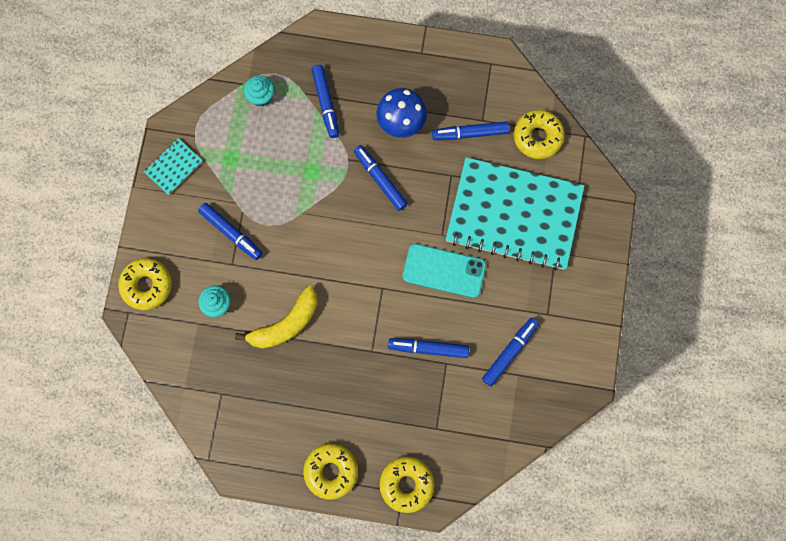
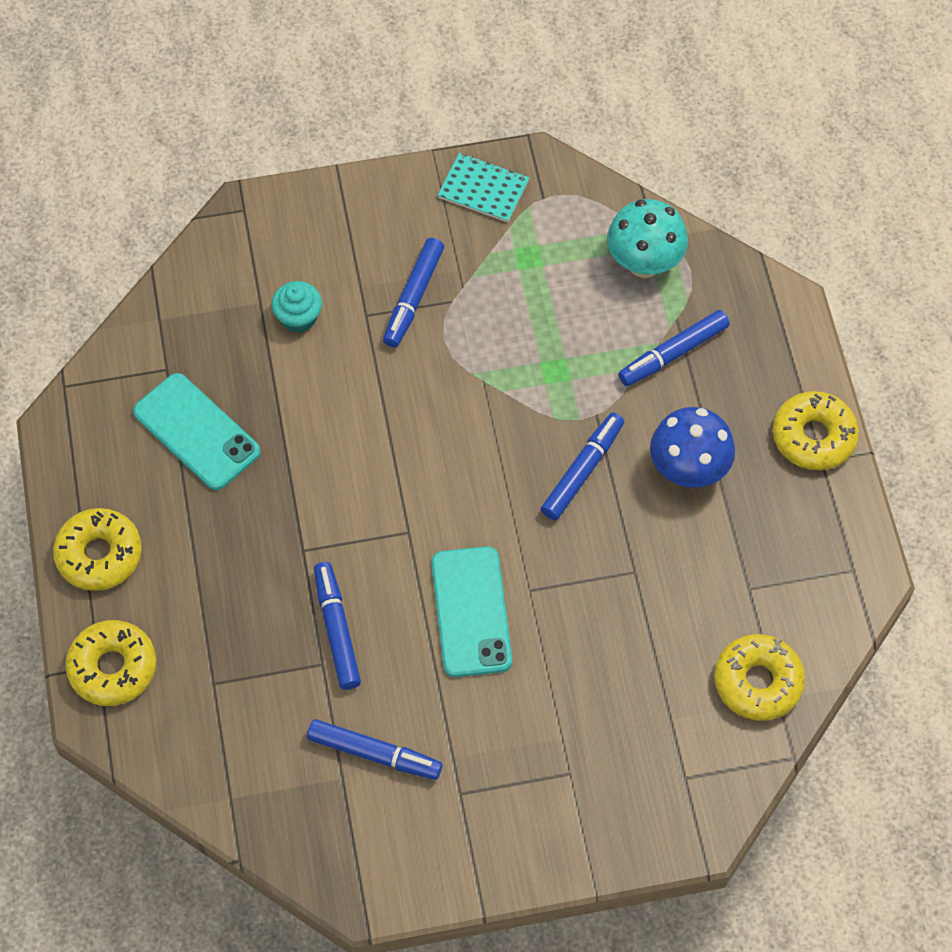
camera: 70 degrees right, 15 degrees down
(147, 285) = (292, 219): yellow donut -> yellow donut (813, 437)
(261, 96) = (644, 263): turquoise cupcake -> turquoise mushroom
(271, 388) = (196, 432): none -> turquoise phone
(286, 324) = (302, 417): yellow banana -> none
(470, 133) = (717, 577): blue marker -> none
(514, 215) = (607, 687): turquoise notebook -> none

